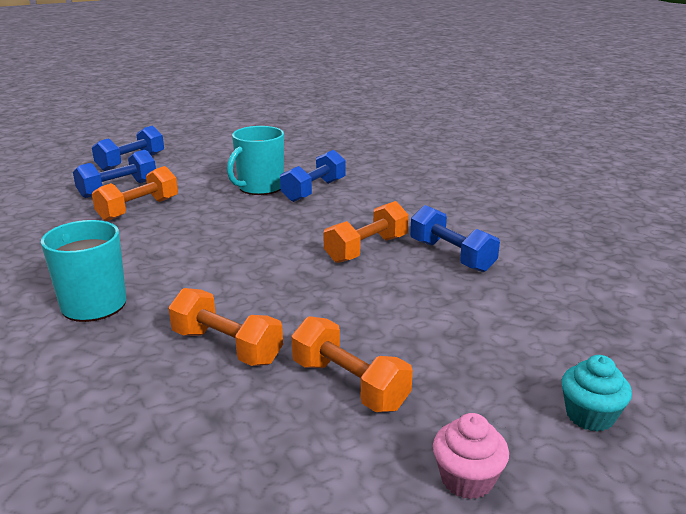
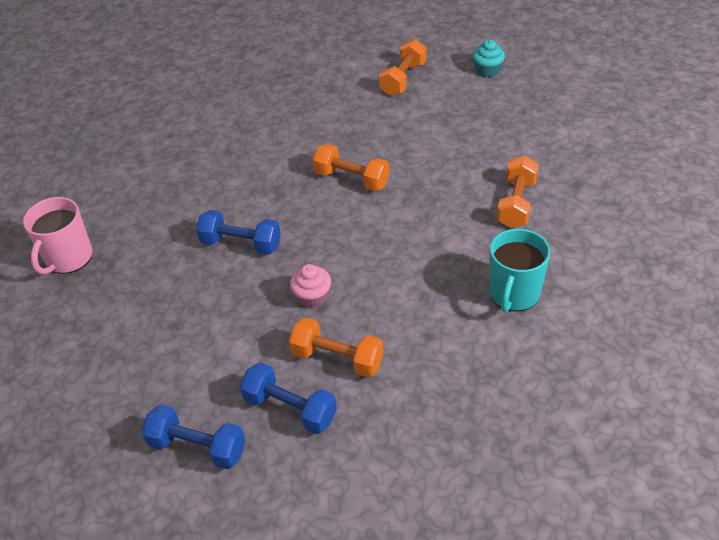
camera: 105 degrees left, 20 degrees up
(260, 187) = (245, 286): turquoise mug -> none
(349, 385) = (517, 146): orange dumbbell -> orange dumbbell (403, 79)
(355, 140) = (68, 258): none -> pink mug
(451, 256) = (342, 137): blue dumbbell -> none
(467, 479) = (555, 98): pink cupcake -> pink cupcake (312, 297)

